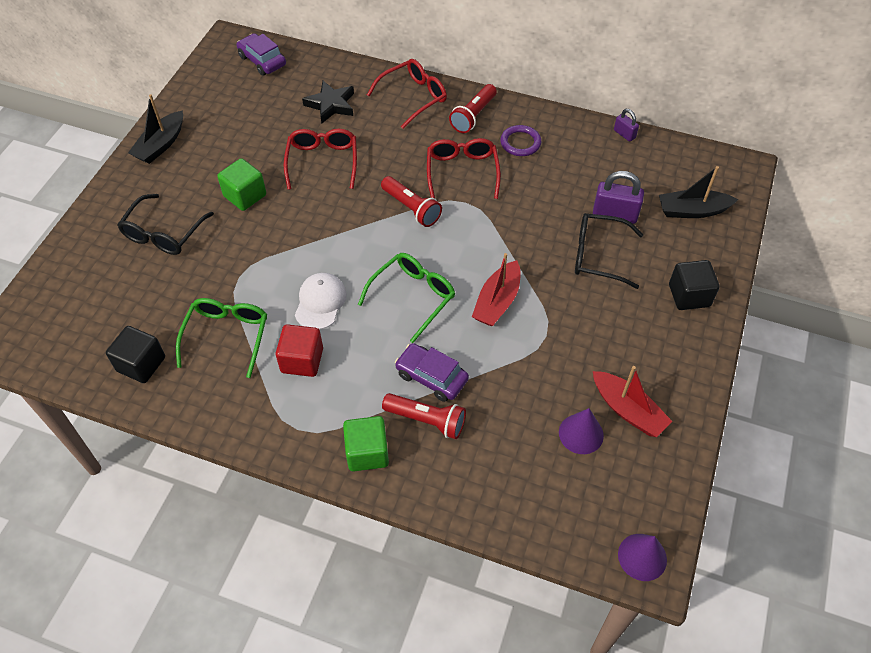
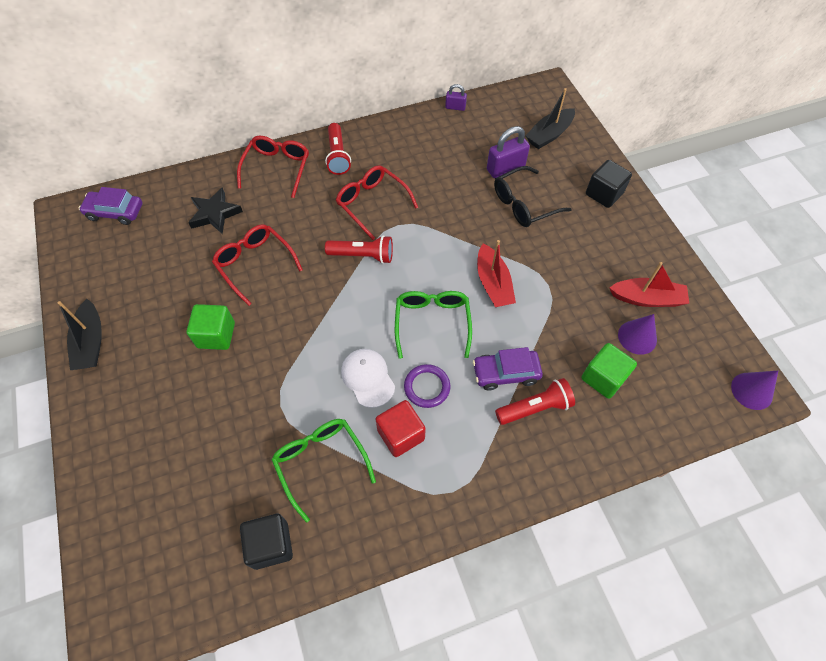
camera: 40 degrees left, 5 degrees up
(163, 233) = (174, 417): black glasses -> none
(367, 452) = (520, 466): green cube -> green cube (603, 378)
(520, 143) = (392, 156): purple ring -> purple ring (427, 387)

